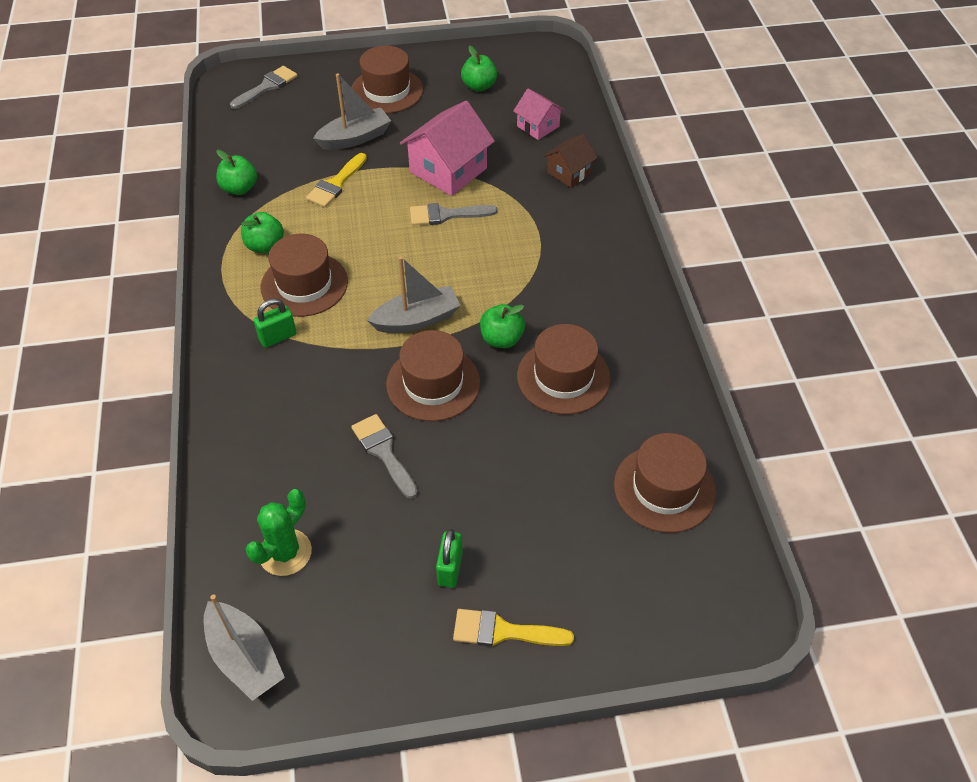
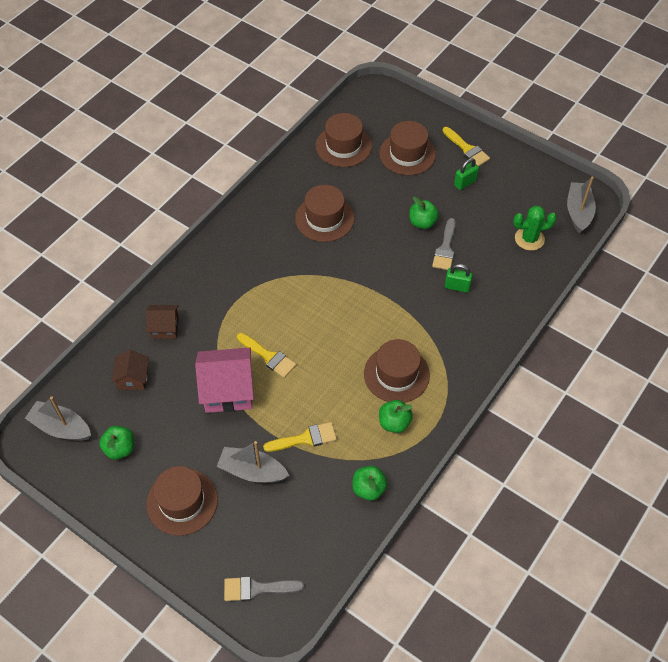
camera: 135 degrees left, 5 degrees up
(278, 337) = (441, 350): green padlock -> green padlock (457, 286)
(417, 319) = (359, 302): grey boat -> grey boat (61, 427)
(433, 383) = (388, 262): brown hat -> brown hat (407, 154)
(446, 215) = (268, 356): grey brush -> yellow brush
(501, 339) = (330, 258): green apple -> green apple (422, 222)
(538, 126) = (133, 378): pink house -> brown house

